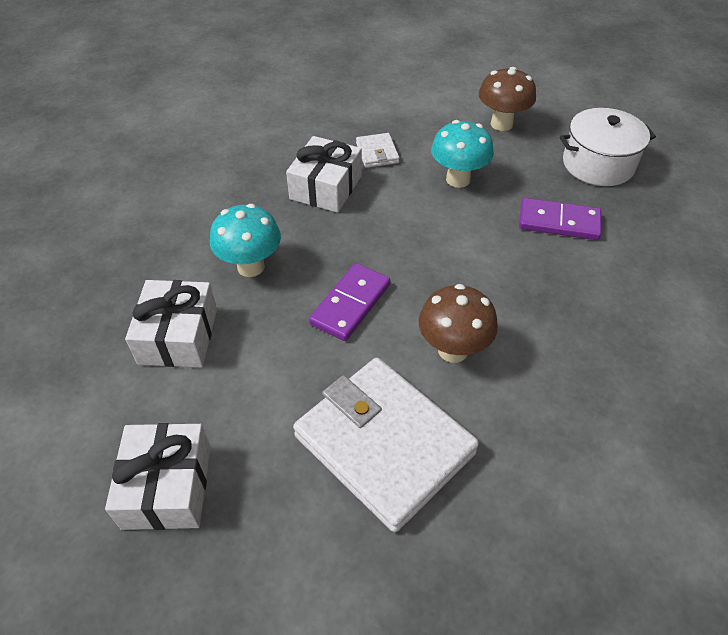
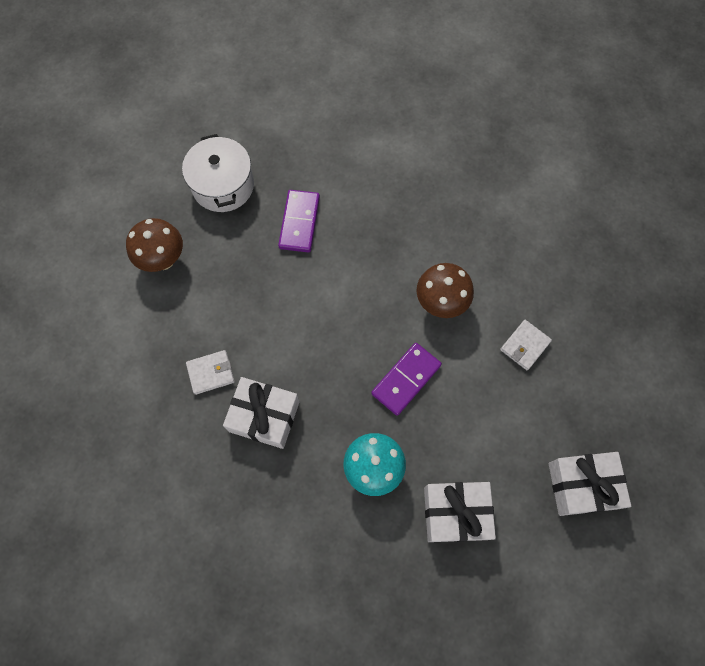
camera: 95 degrees left, 20 degrees up
(350, 304) = (406, 379): purple domino -> purple domino turned 75 degrees counterclockwise
(384, 444) = (524, 346): white wallet -> white wallet, size x0.42
(458, 179) = (248, 299): turquoise mushroom -> none

